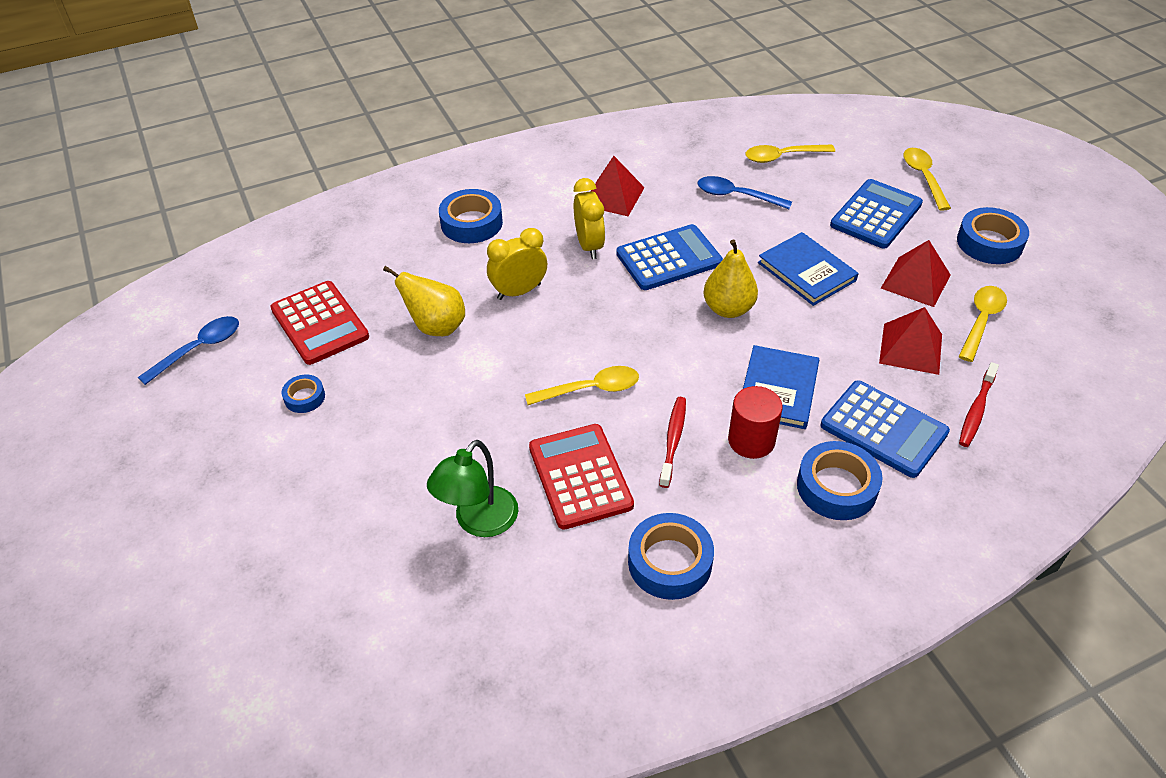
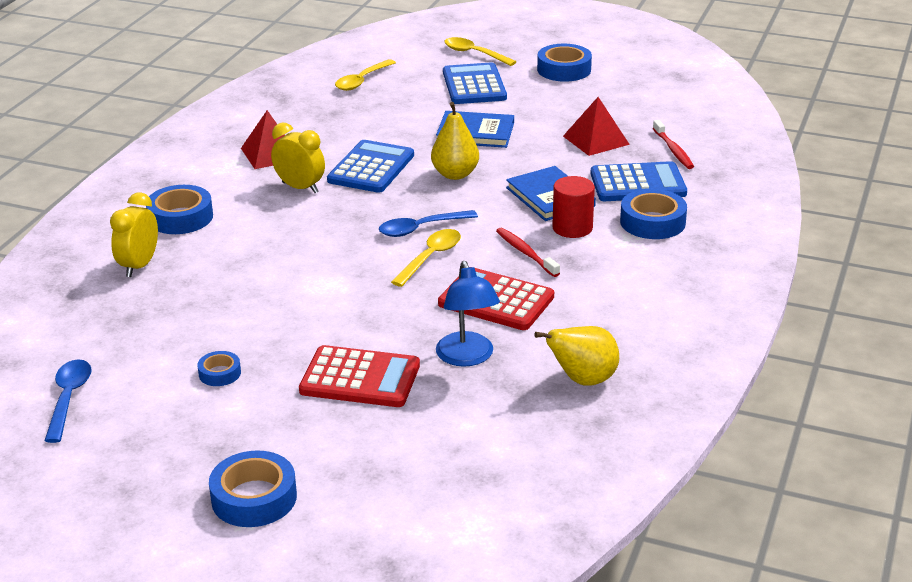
camera: 45 degrees left, 15 degrees down
(320, 323) = (153, 330): red calculator -> red calculator (360, 378)
(436, 327) = (257, 284): yellow pear -> yellow pear (583, 380)
(479, 522) = (467, 357): green lamp -> blue lamp
(519, 292) = (289, 236): yellow clock -> yellow clock (139, 266)
(669, 562) = (615, 306): blue tape -> blue tape (254, 498)
(736, 196) = (363, 115): blue spoon -> blue spoon (420, 228)
(915, 281) = (549, 107): red pyramid -> none
(981, 321) = (615, 109): yellow spoon -> none

